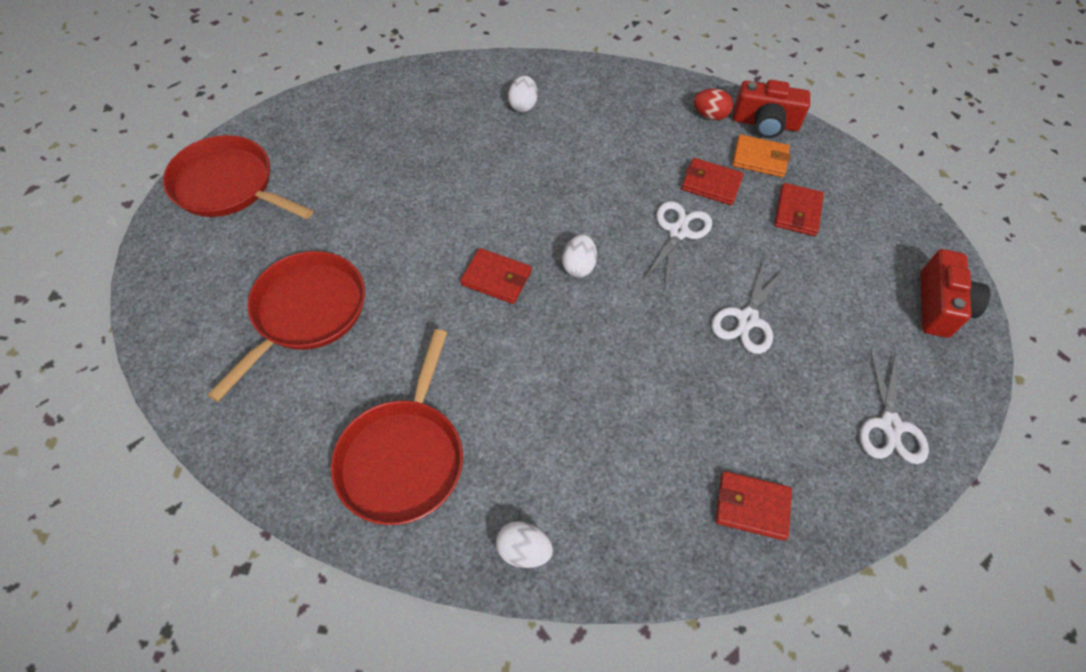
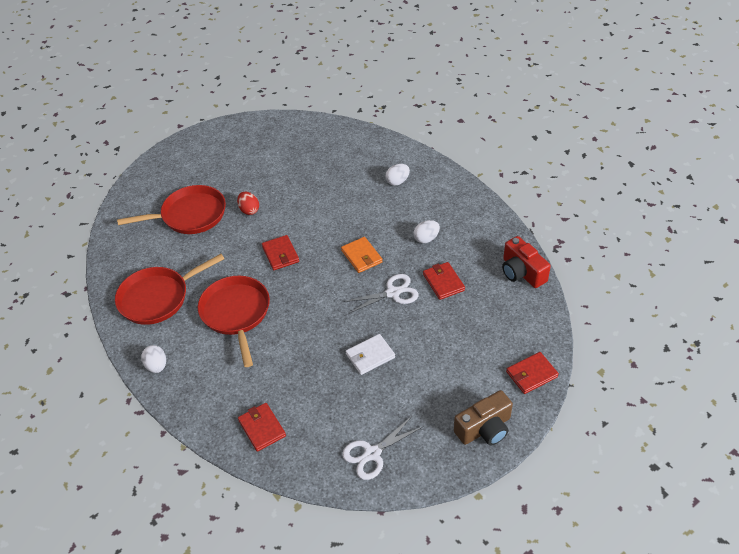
camera: 50 degrees right, 10 degrees down
(228, 186) = (223, 141): red pan -> red pan (236, 313)
(578, 266) = (323, 274): white egg -> white egg (426, 238)
(710, 115) = (494, 248): red egg -> red egg (249, 210)
(747, 319) = (370, 356): white scissors -> white wallet
(759, 158) = (490, 288): orange wallet -> orange wallet (361, 256)
(797, 212) = (472, 328): red wallet -> red wallet (531, 374)
(940, 306) = (484, 428): red camera -> brown camera

